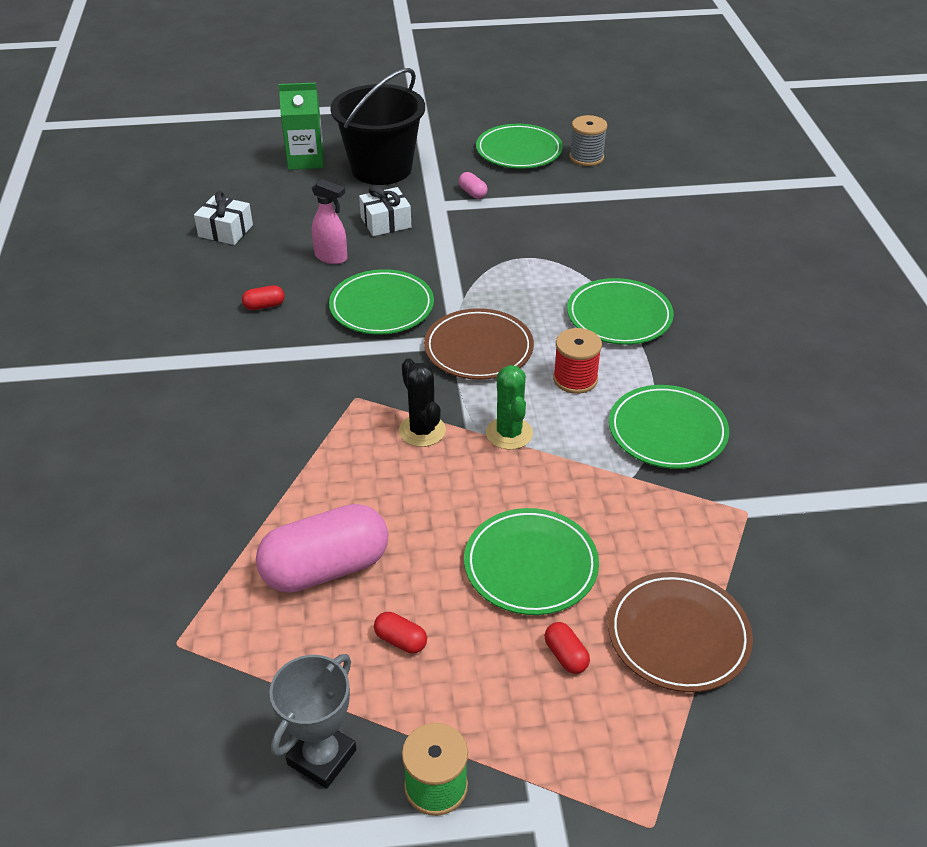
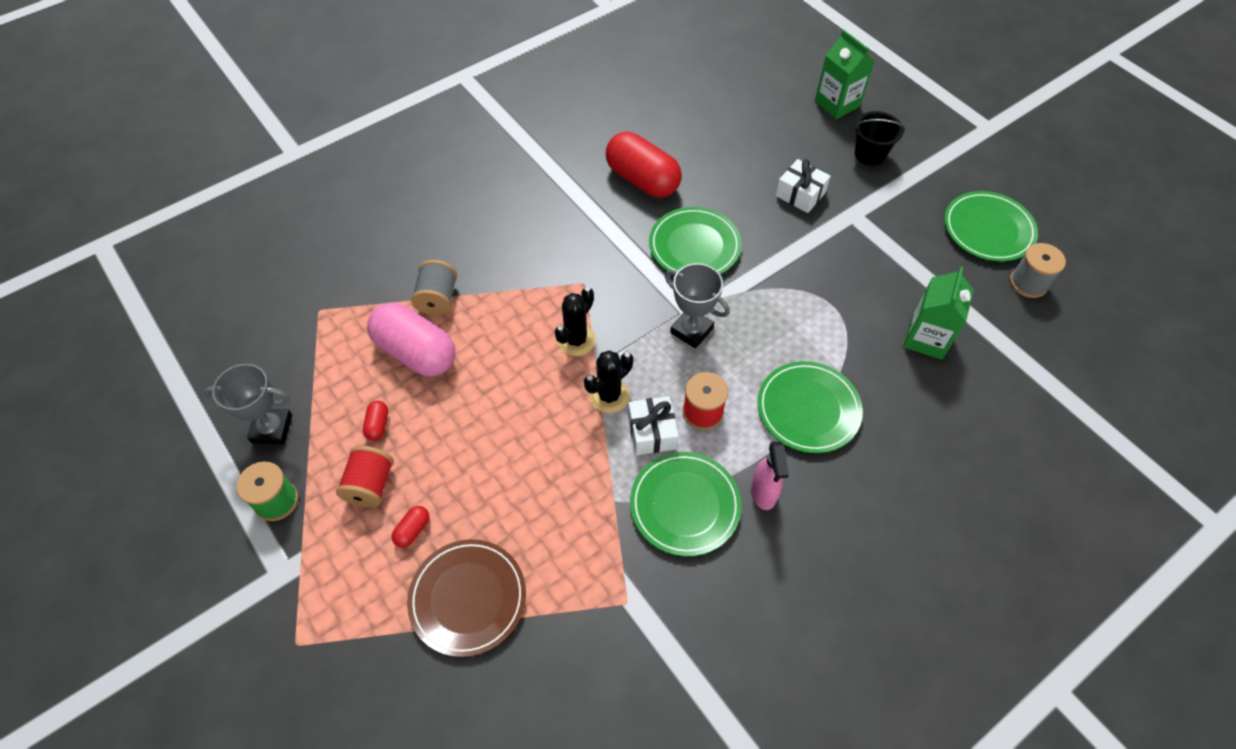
camera: 60 degrees right, 15 degrees up
(225, 231) = (708, 111): white gift -> white gift (652, 432)
(264, 306) = (642, 180): red capsule -> red capsule, size x2.43
(266, 521) = (438, 299): none -> grey spool
(331, 257) = (728, 186): pink spray bottle -> pink spray bottle (763, 493)
(381, 169) = (870, 154): black bucket -> black bucket, size x0.53
(472, 193) = (892, 228): pink capsule -> none
(478, 349) = (691, 330): brown plate -> grey trophy
(480, 676) = (370, 485): none -> red spool
(509, 433) = (609, 396): green cactus -> black cactus
(530, 565) = (483, 471): green plate -> none
(597, 226) = (926, 338): none -> green carton

